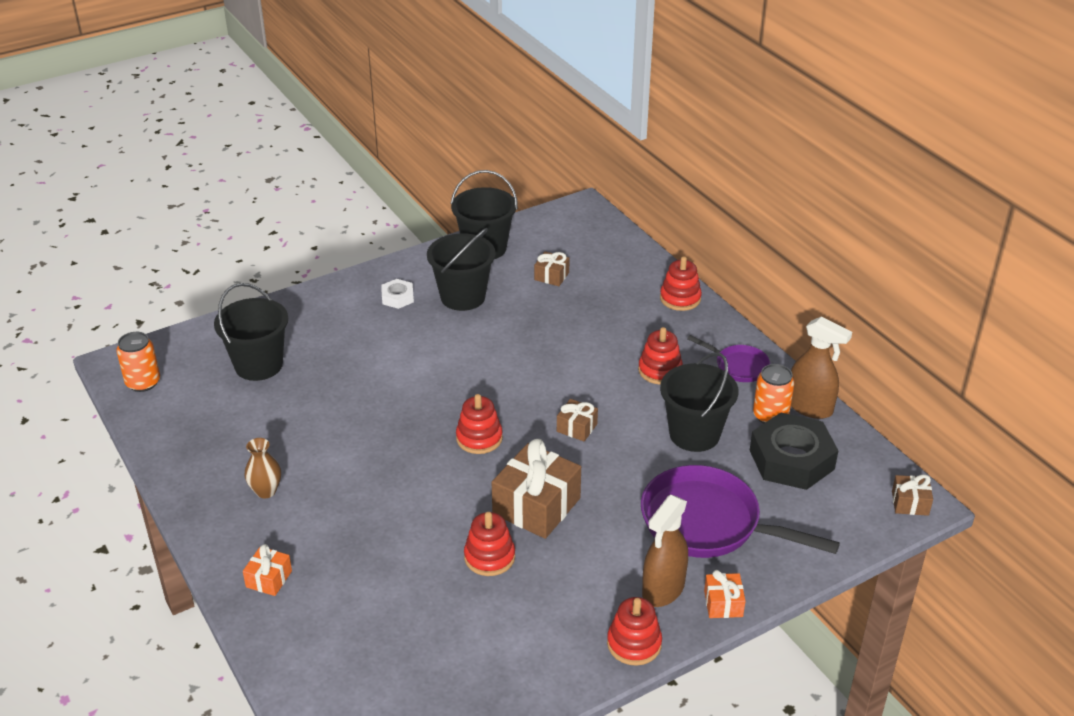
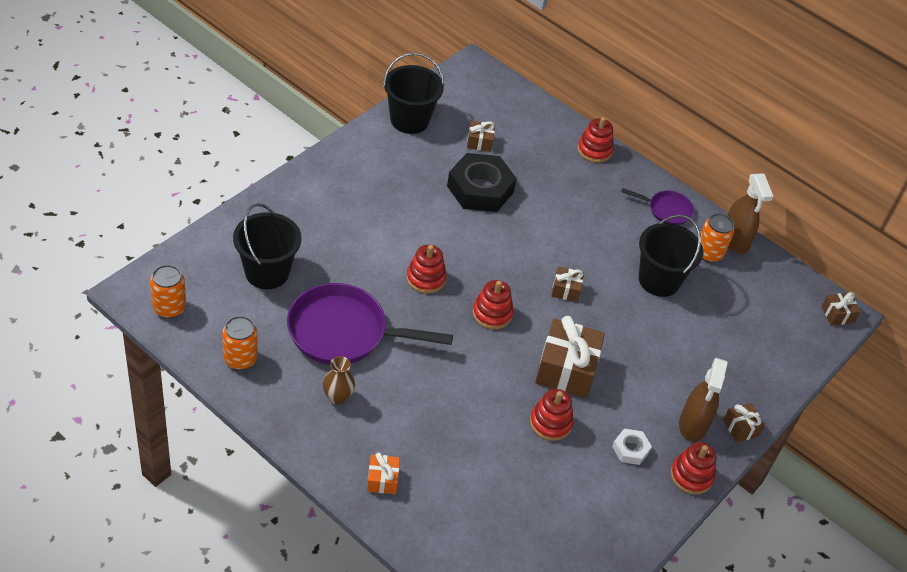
camera: 25 degrees left, 10 degrees up
(186, 439) = (240, 359): none -> orange can
(397, 297) = (357, 183): white nut -> white nut (630, 449)
(463, 297) = (413, 174): black bucket -> none
(660, 370) = (608, 224): red stacking toy -> red stacking toy (426, 278)
(708, 523) = (701, 359): purple pan -> purple pan (344, 332)
(723, 603) = (741, 428): orange gift -> brown gift
(791, 459) = (740, 291): black nut -> black nut (480, 189)
(810, 407) = (735, 240): brown spray bottle -> brown spray bottle turned 60 degrees clockwise

